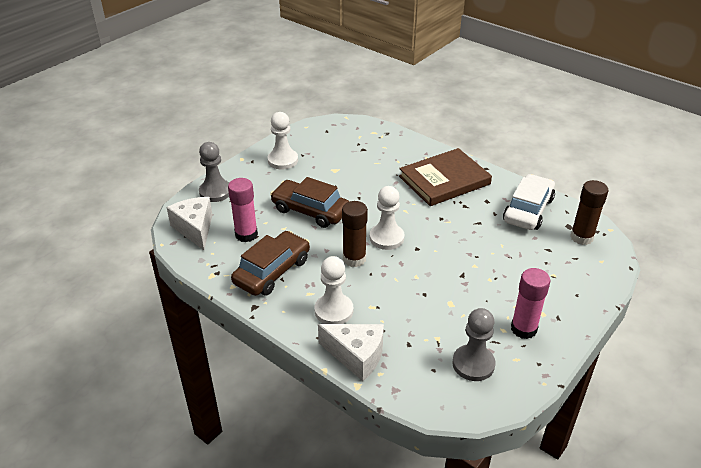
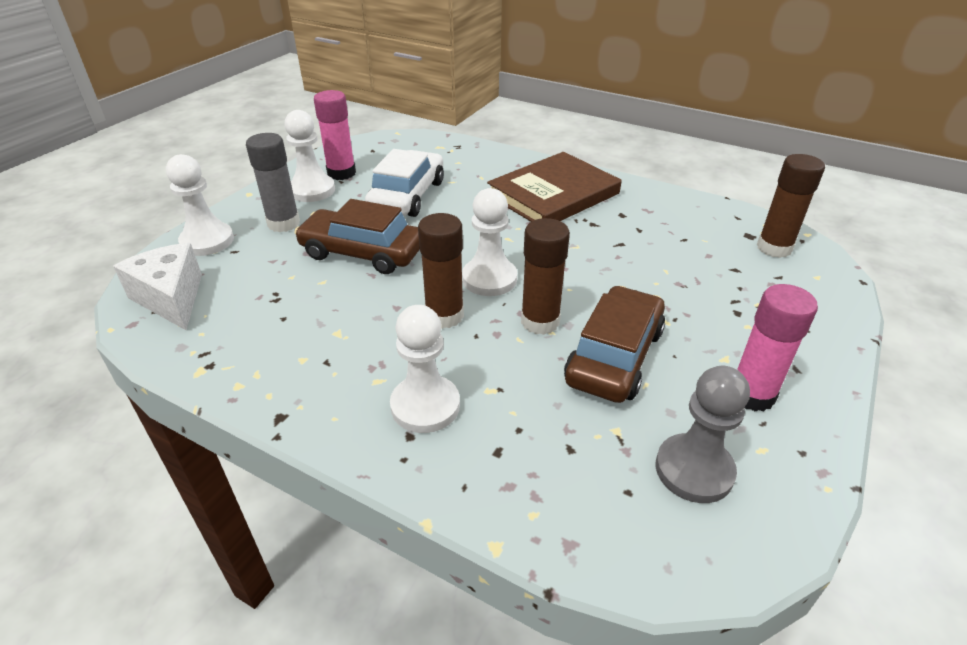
camera: 10 degrees left, 0 degrees up
(215, 192) = (207, 241): grey pawn -> white pawn
(246, 234) = (260, 298): pink glue stick -> pink glue stick (341, 173)
(263, 184) = (283, 223): none -> grey glue stick
(272, 271) = (309, 351): brown car -> brown car (614, 356)
(356, 356) = (481, 486): white cheese -> none
(411, 269) = (540, 321): none -> brown glue stick
(528, 210) = (684, 220): white car -> white car (407, 196)

